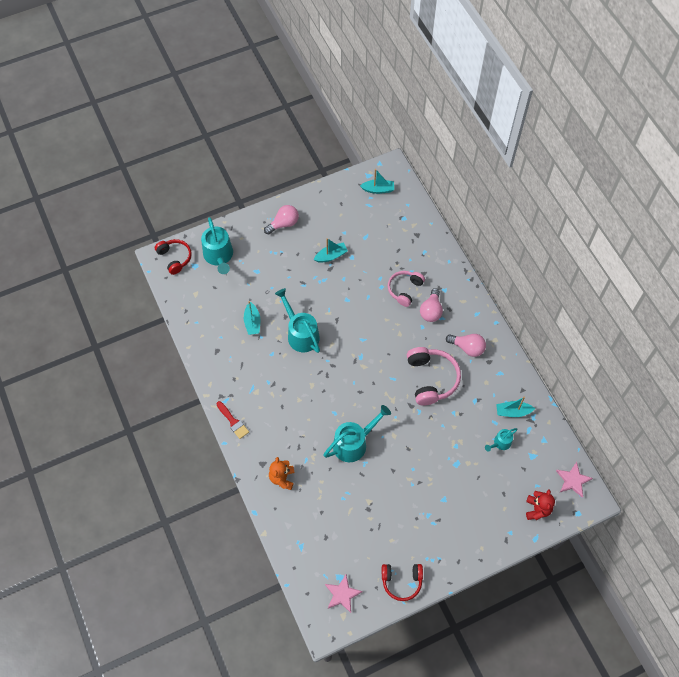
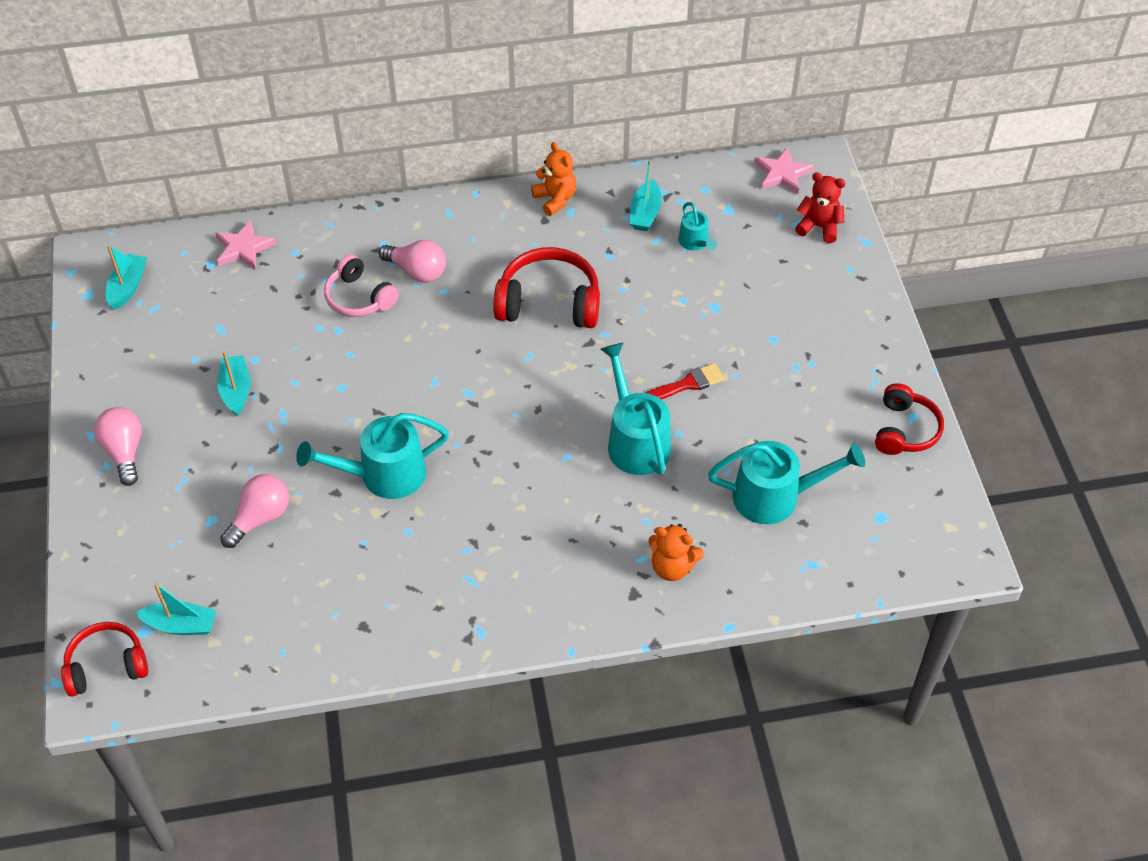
camera: 75 degrees left, 10 degrees down
(219, 256) = (144, 580): turquoise watering can -> turquoise watering can (776, 496)
(233, 421) = (531, 627): red brush -> red brush (687, 384)
(252, 322) = (325, 550): turquoise boat -> turquoise boat (181, 625)
(342, 594) = (912, 520): pink star -> pink star (243, 248)
(431, 379) = (549, 302): pink headphones -> red headphones
(467, 348) = (508, 241): pink light bulb -> pink light bulb (260, 518)
(506, 363) = (555, 199): none -> orange teddy bear

